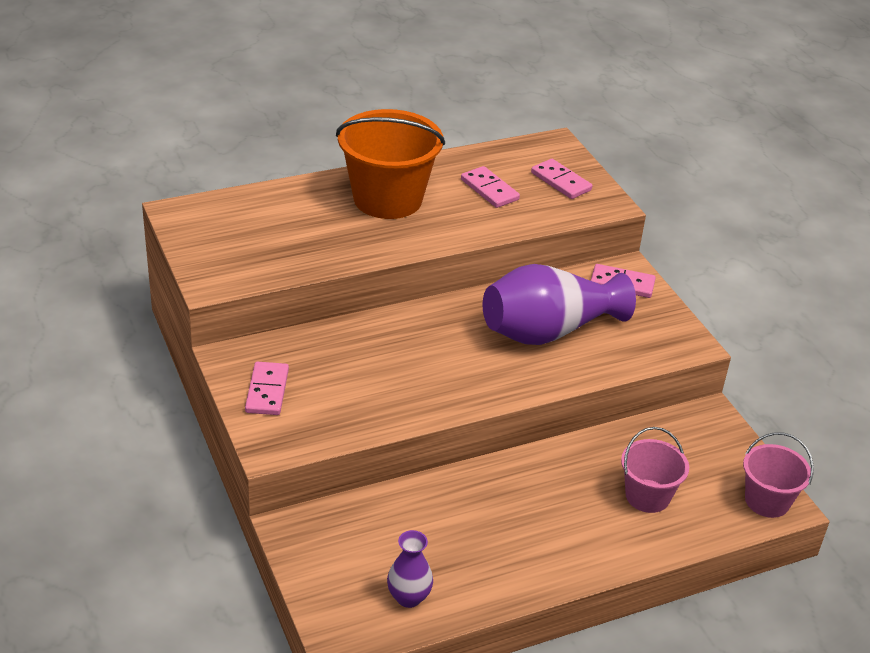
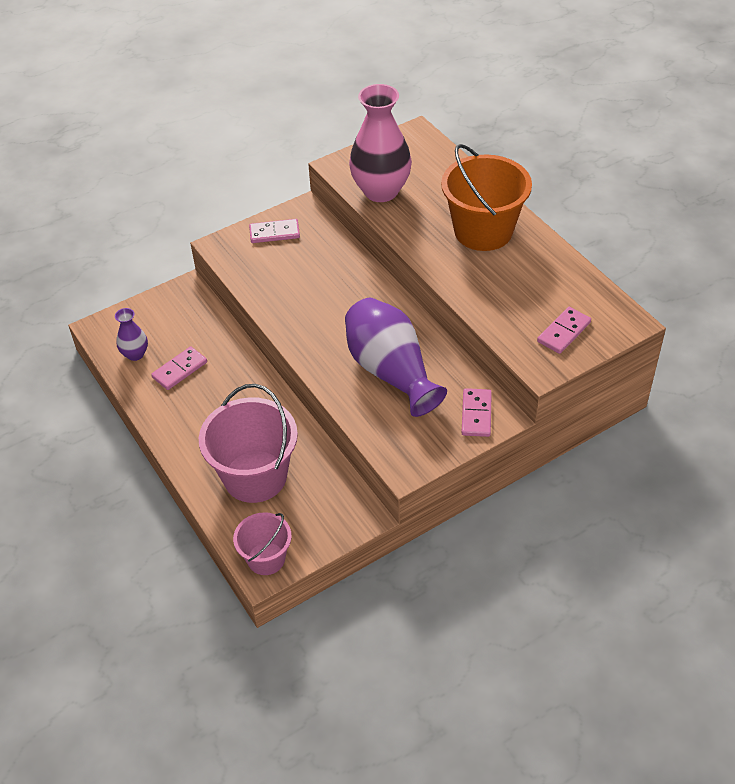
camera: 85 degrees right, 10 degrees up
(281, 257) = (381, 191): none -> pink vase
(489, 190) = (526, 288): pink domino -> pink domino (179, 370)
(647, 496) = (255, 476): pink bucket -> pink bucket, size x1.76

